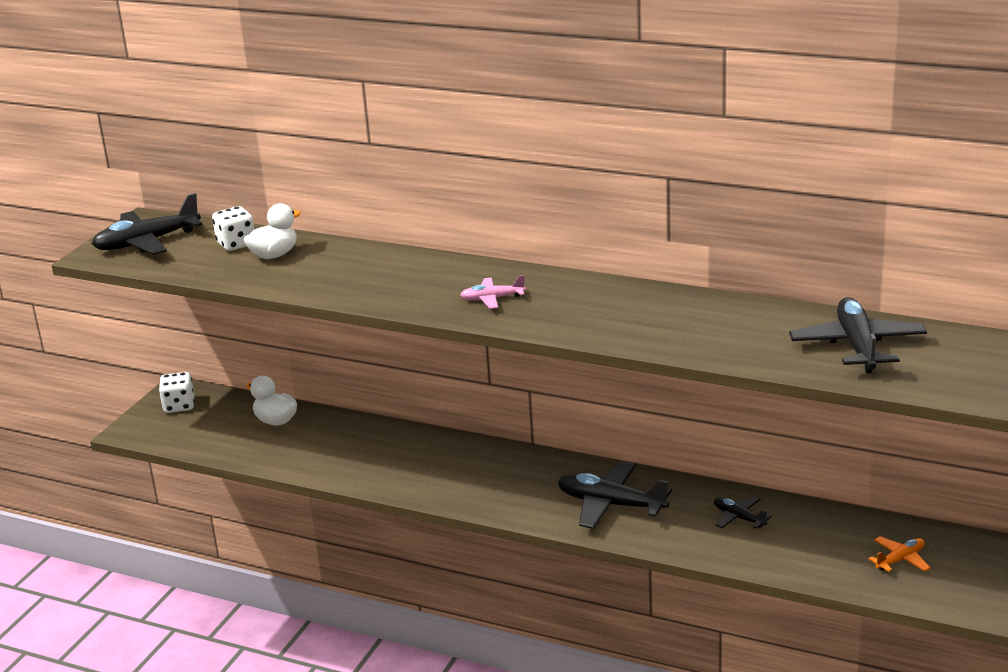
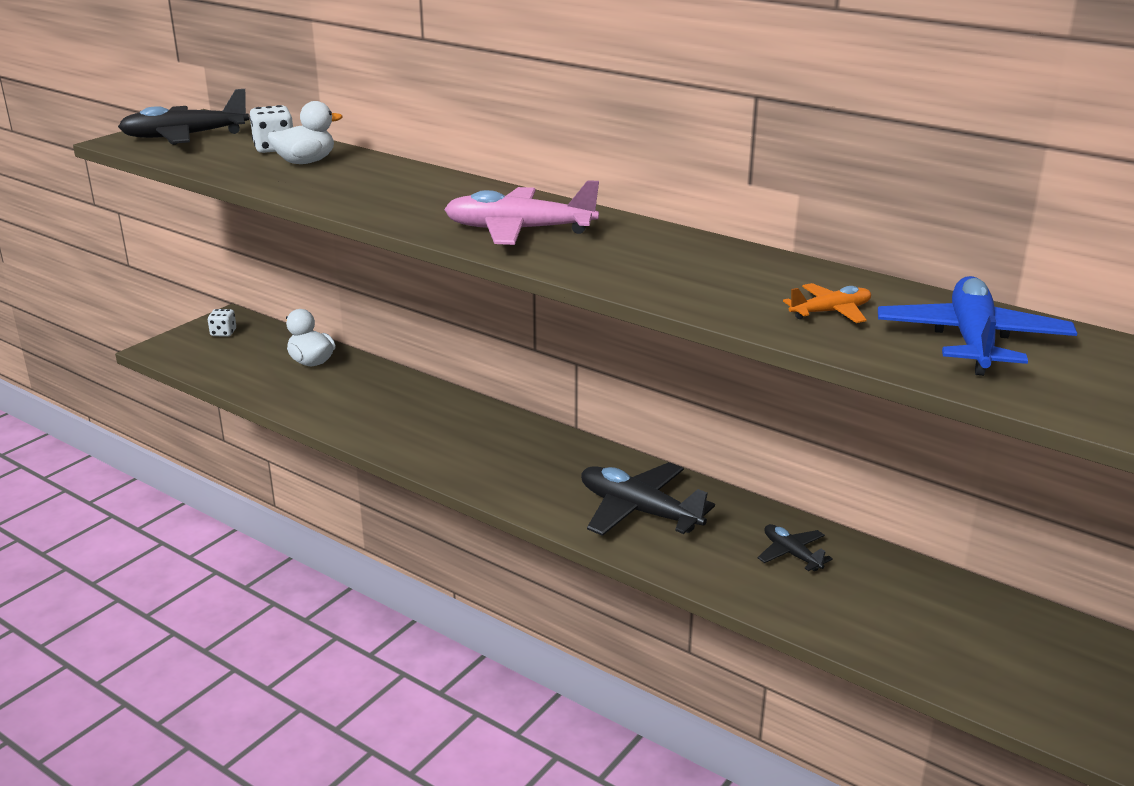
camera: 10 degrees right, 0 degrees up
(179, 406) = (223, 333): white dice -> white dice, size x0.66
(492, 299) = (519, 230): pink plane -> pink plane, size x1.89
(857, 346) = (972, 341): black plane -> blue plane
(900, 560) = (992, 646): orange plane -> orange plane (830, 312)

